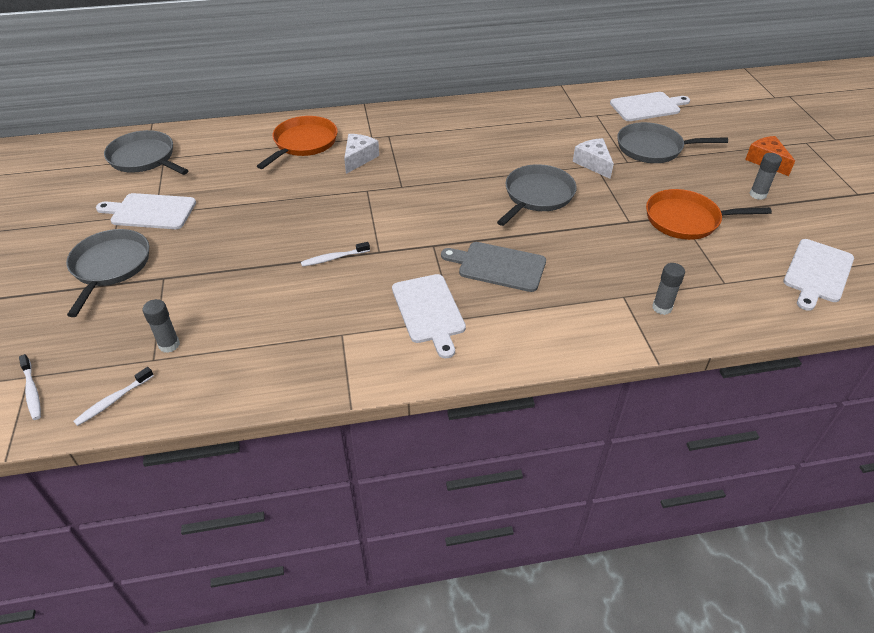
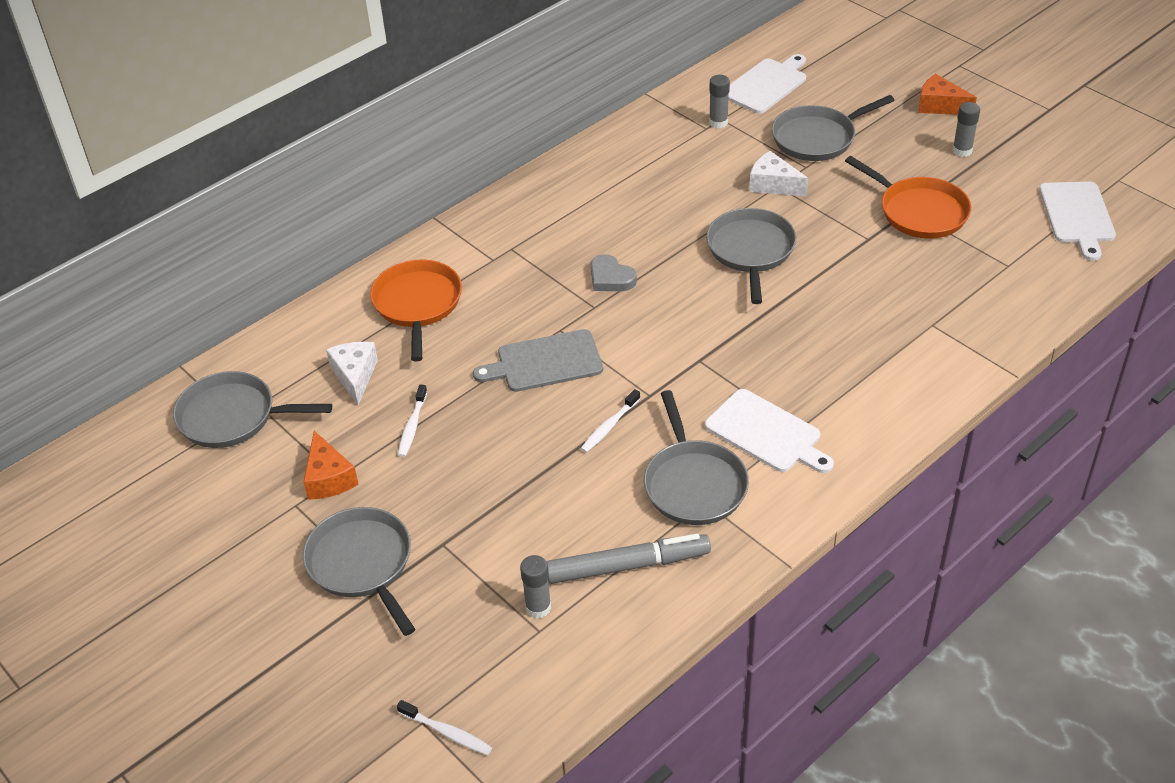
camera: 30 degrees left, 0 degrees up
(113, 400) = (547, 691): white toothbrush -> white toothbrush (412, 426)
(150, 212) = (328, 478): white cutting board -> orange cheese
(249, 349) = (628, 566): none -> grey marker
(346, 319) = (694, 484): none -> grey pan
(359, 158) = (507, 294): white cheese -> white cheese (355, 376)
(429, 175) = (611, 278): none -> grey heart
(498, 266) = (787, 351): grey cutting board -> grey cutting board (545, 362)
(662, 308) = (975, 319): grey glue stick -> grey glue stick (718, 122)
(686, 220) = (919, 211): orange pan -> orange pan turned 105 degrees counterclockwise

